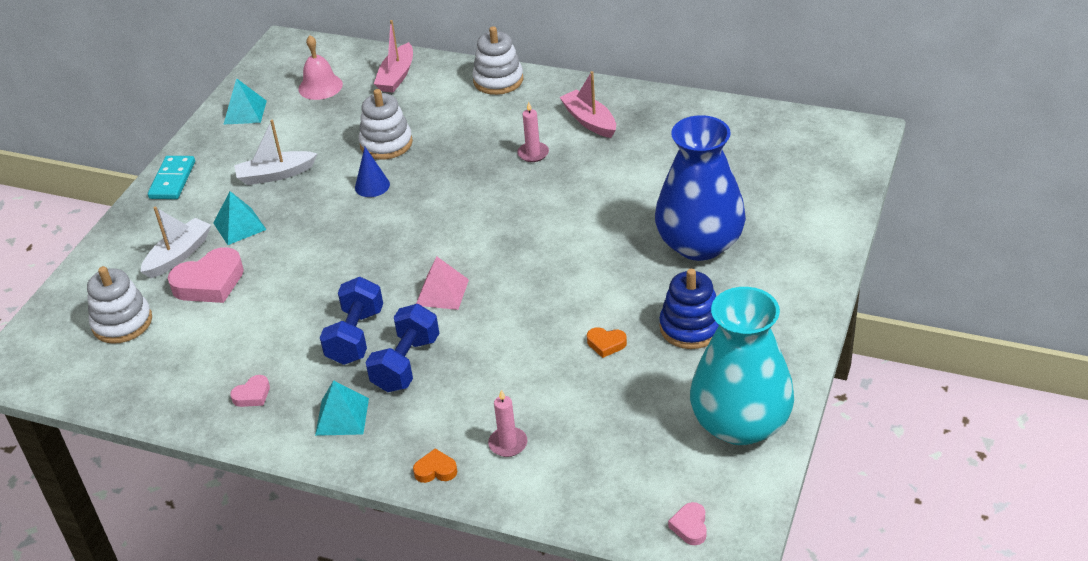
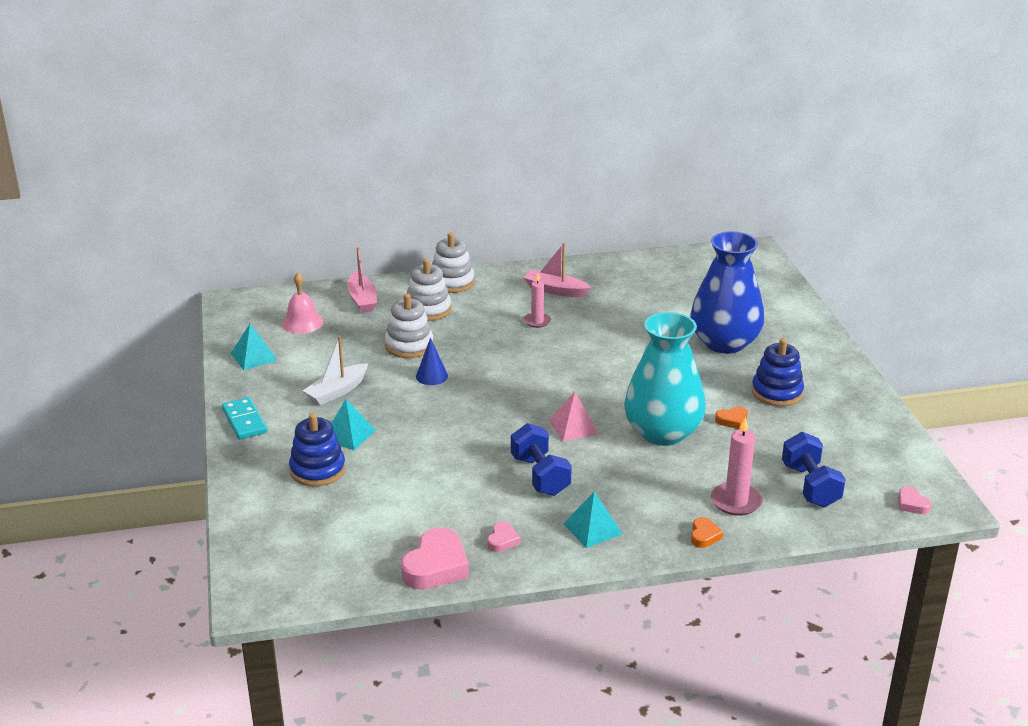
camera: 35 degrees left, 10 degrees down
(122, 323) = (324, 531): white stacking toy -> white stacking toy (428, 309)
(179, 255) = (317, 470): white boat -> blue stacking toy
(210, 282) = (370, 480): pink heart -> pink heart (436, 566)
(406, 364) = (601, 479): blue dumbbell -> blue dumbbell (810, 486)
(435, 470) = (704, 536): orange heart -> orange heart turned 135 degrees clockwise
(508, 444) = (736, 501): pink candle -> pink candle, size x1.53
(740, 424) = (874, 436): turquoise vase -> turquoise vase (662, 432)

